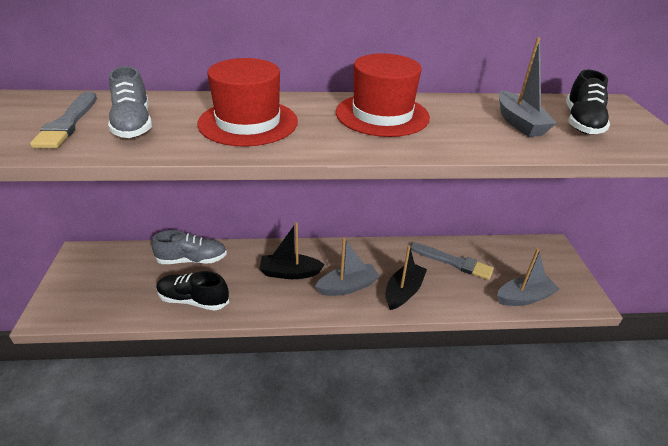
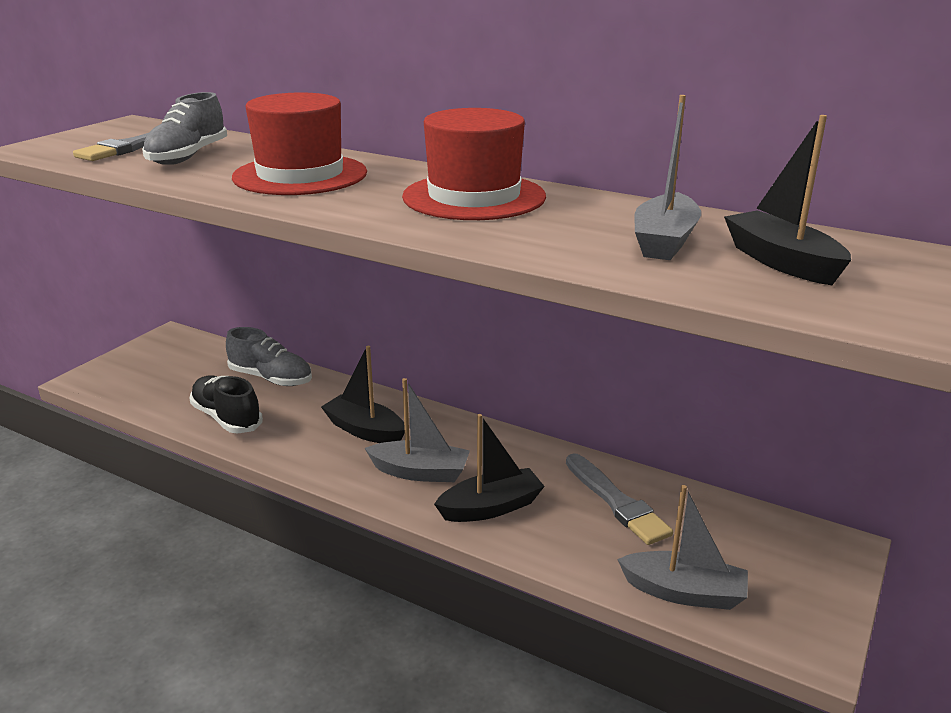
camera: 35 degrees right, 10 degrees down
(581, 122) = (781, 262): black shoe -> black boat

